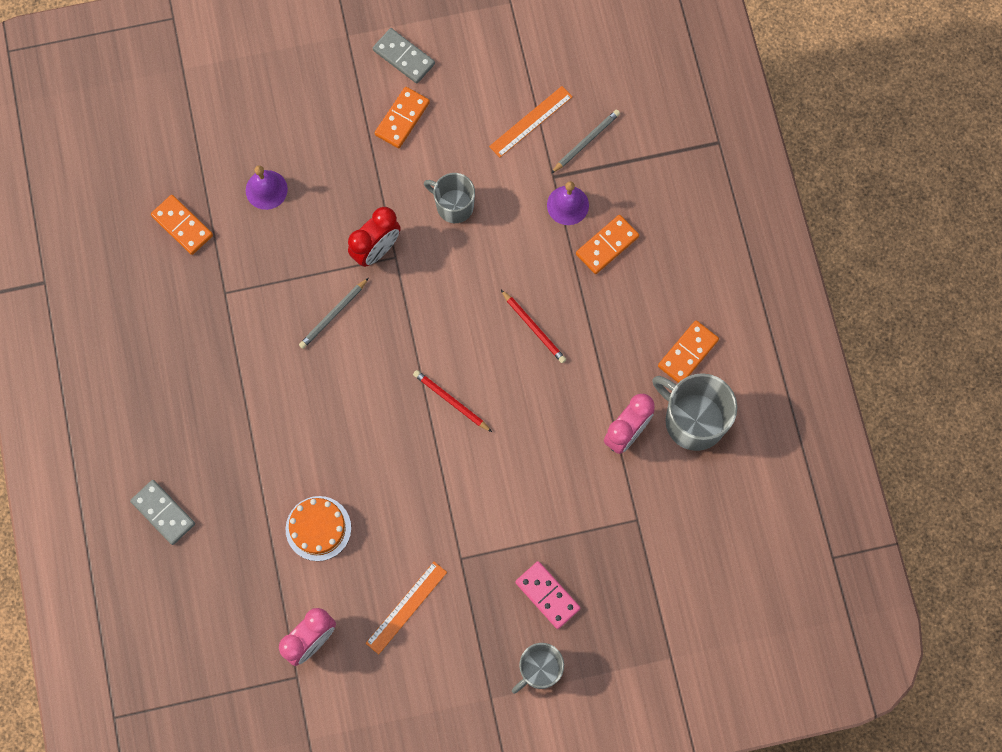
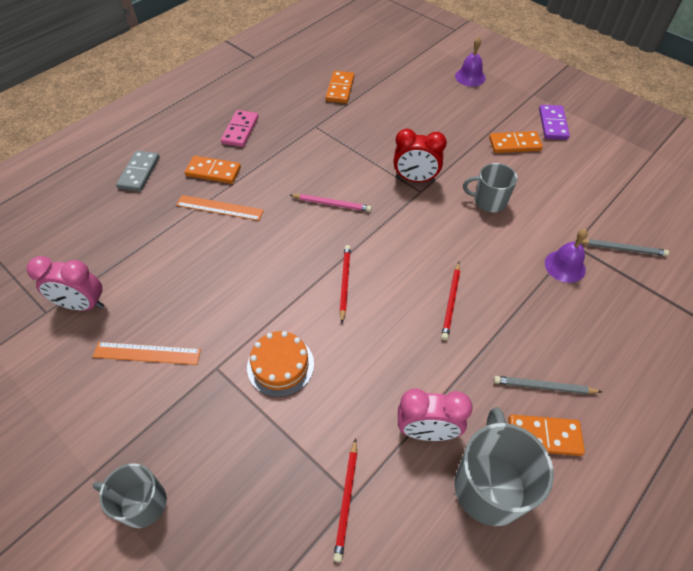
camera: 55 degrees right, 20 degrees down
(266, 189) = (399, 110): purple bell -> purple bell (470, 77)
(318, 528) = (181, 259): orange cake -> orange cake (280, 365)
(333, 314) = (349, 182): grey pencil -> grey pencil (544, 386)
(350, 351) = (331, 204): none -> pink pencil
(404, 57) = (553, 124): grey domino -> purple domino
(454, 206) = (489, 201): grey mug -> grey mug turned 75 degrees counterclockwise
(531, 121) = (595, 209): orange ruler -> orange ruler (219, 208)
(547, 595) = (223, 462): pink domino -> pink domino (240, 130)
(607, 245) = (565, 311): orange domino -> orange domino (213, 171)
(635, 525) = (346, 500): none -> red pencil

